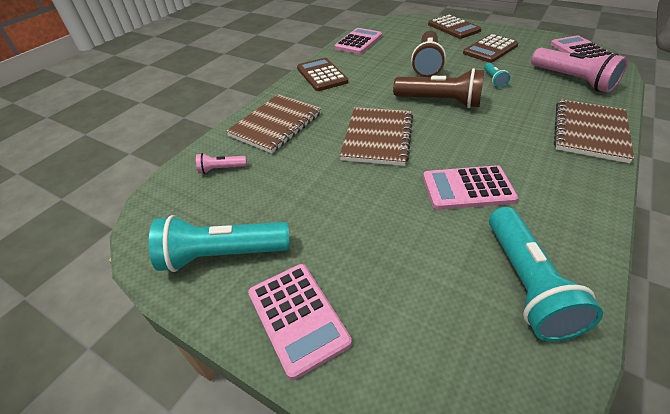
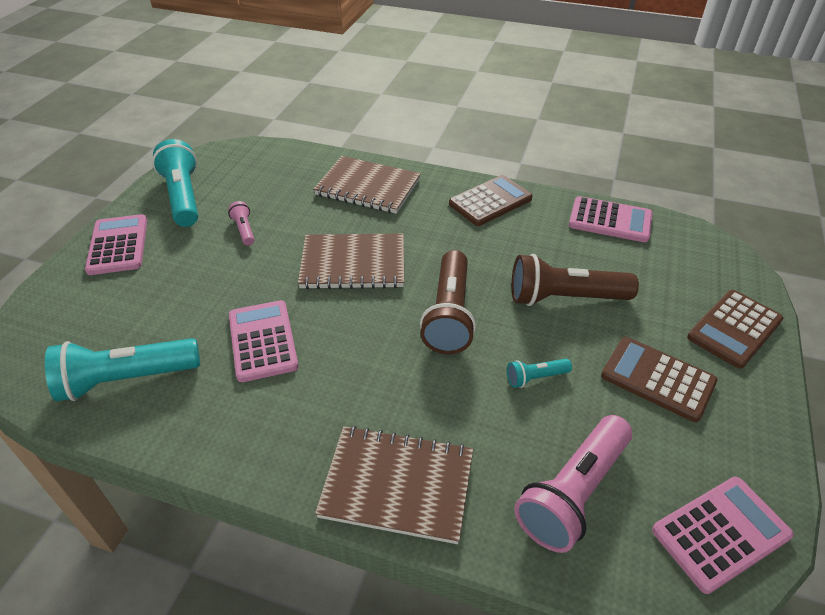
camera: 75 degrees right, 0 degrees up
(221, 169) = (290, 171): pink flashlight -> pink flashlight (244, 230)
(298, 317) = (118, 245): pink calculator -> pink calculator turned 120 degrees clockwise

